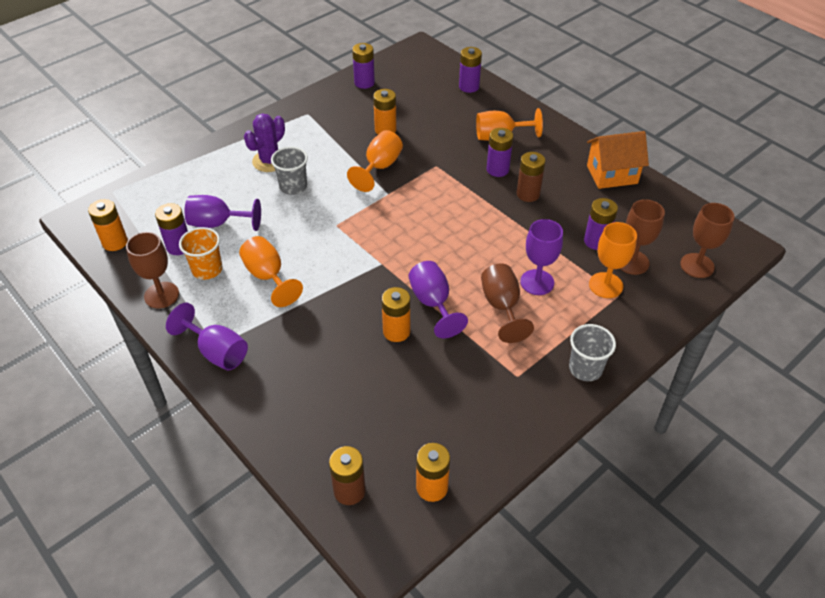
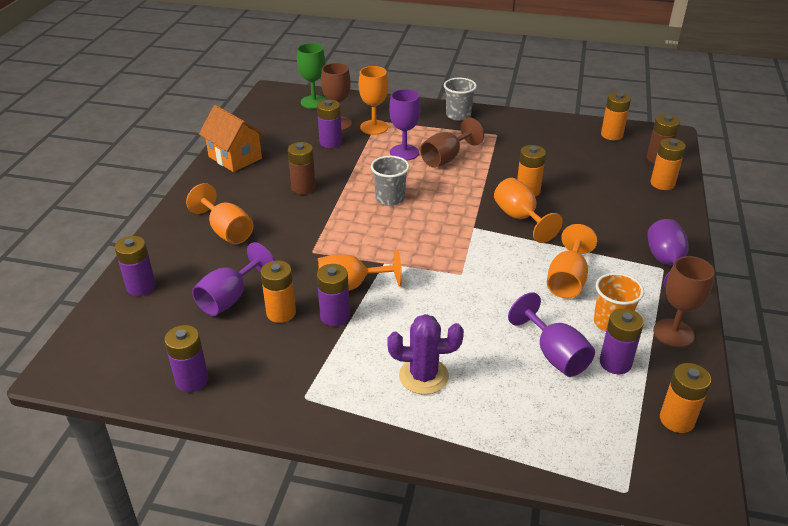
camera: 125 degrees left, 10 degrees down
(293, 186) = (443, 332): grey cup -> grey cup (390, 198)
(308, 451) = (662, 183): none -> orange battery
(364, 299) = (520, 218): none -> orange goblet
(433, 303) = (481, 186): purple goblet -> purple goblet (230, 298)
(497, 169) = (283, 214): purple battery -> purple battery (335, 316)
(697, 265) = (314, 102): brown goblet -> green goblet

